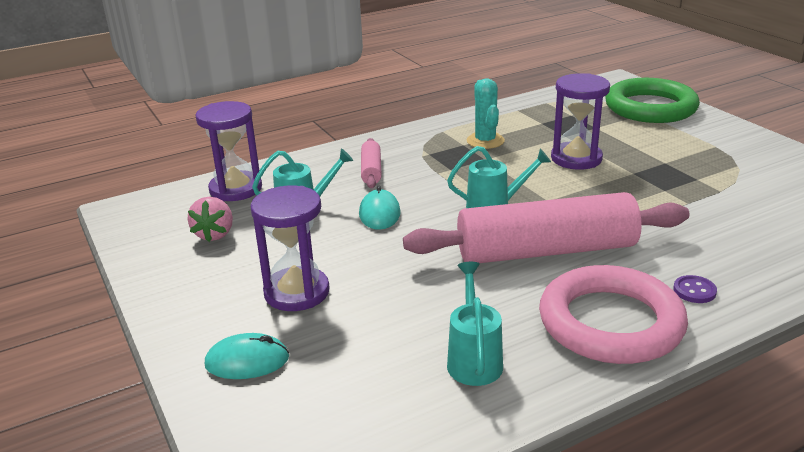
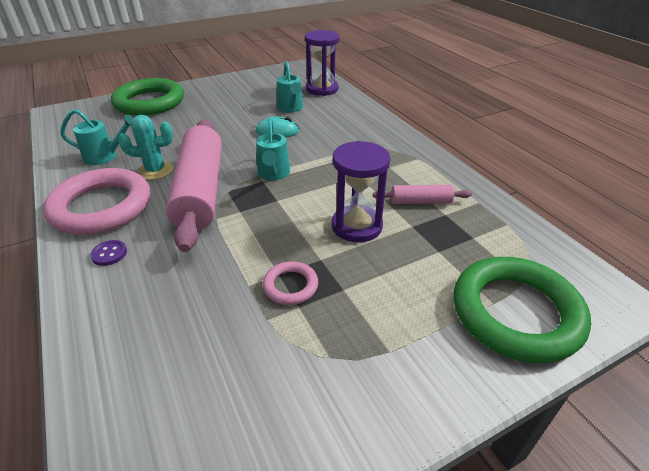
camera: 90 degrees right, 10 degrees up
(215, 234) = (269, 88): pink strawberry -> none
(247, 361) = (149, 102): turquoise mouse -> green ring
(297, 292) = (199, 110): purple hourglass -> none
(371, 170) = (342, 128): pink rolling pin -> pink rolling pin (420, 202)
(485, 141) = (397, 178): turquoise cactus -> turquoise cactus (155, 171)
(676, 183) = (290, 286): none -> pink ring

